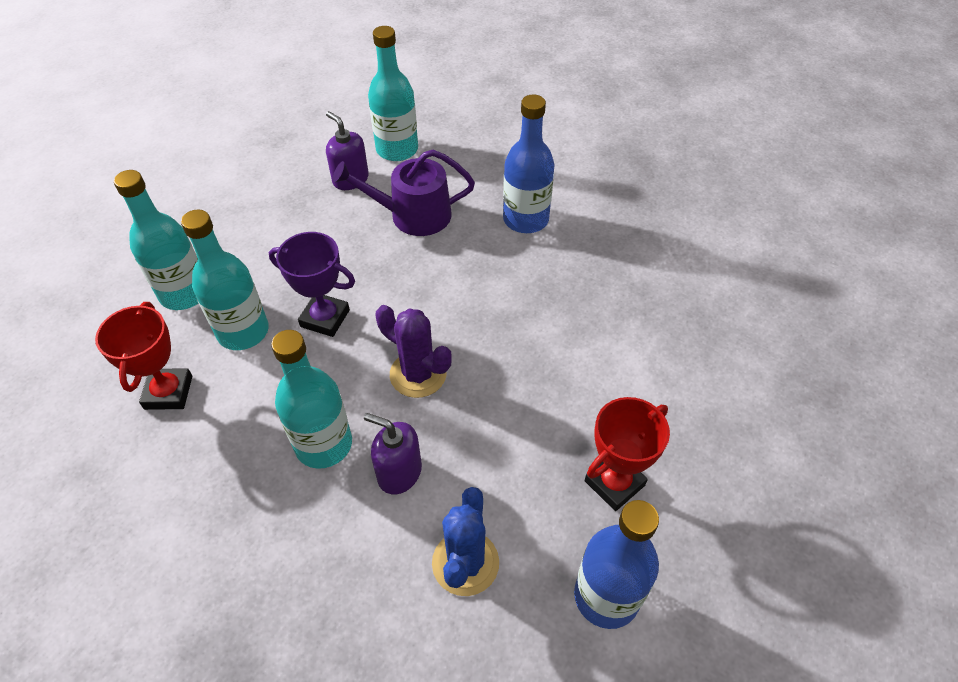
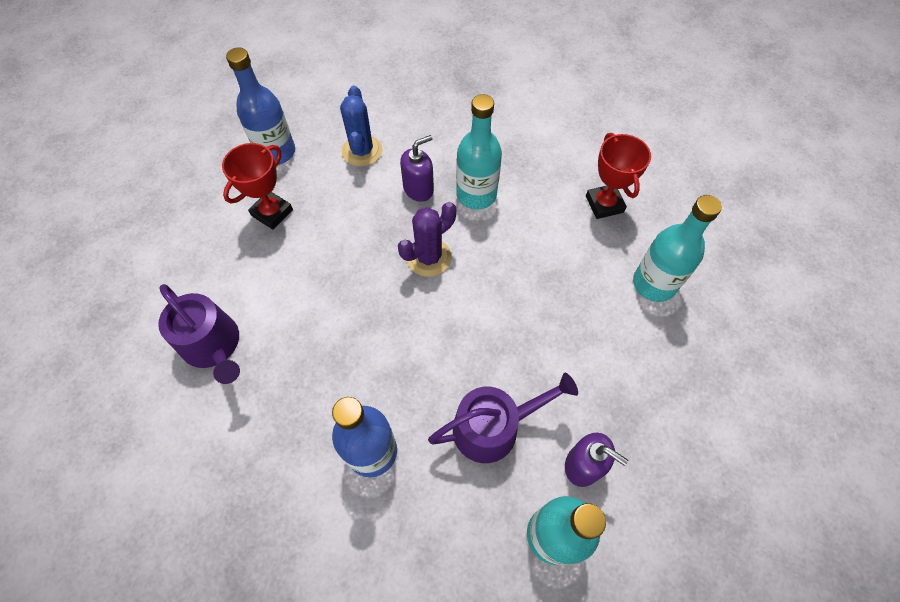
camera: 165 degrees right, 10 degrees up
(243, 332) = (582, 261): turquoise bottle -> none
(325, 318) = (523, 288): purple trophy -> none
(399, 472) = (418, 189): purple soap dispenser -> purple soap dispenser turned 45 degrees counterclockwise
(418, 374) = (429, 257): purple cactus -> purple cactus turned 60 degrees counterclockwise
(680, 331) = (214, 346): none -> purple watering can

